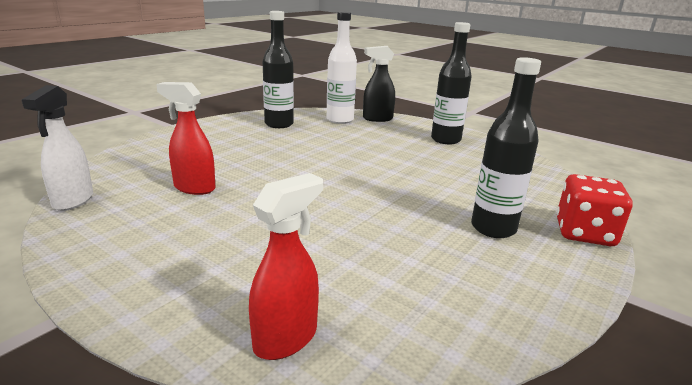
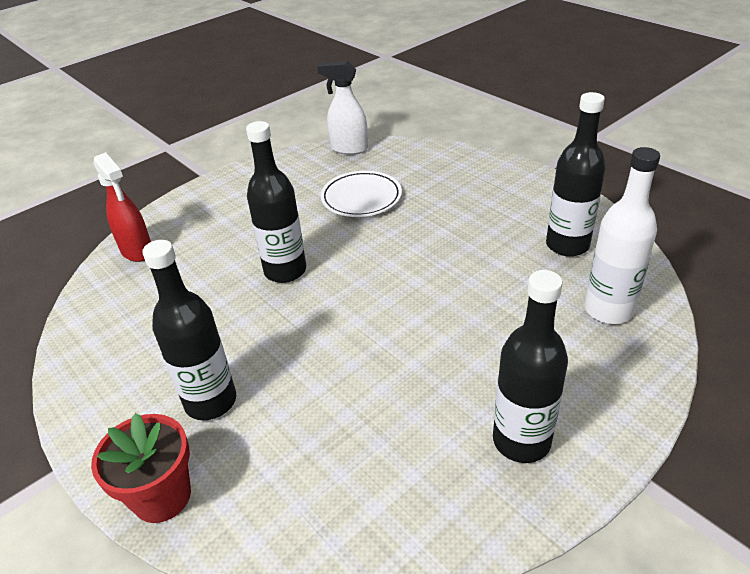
camera: 105 degrees right, 15 degrees up
(194, 188) = (361, 198): red spray bottle -> white plate
(318, 215) = (285, 271): none -> black bottle
(377, 119) = (631, 360): black spray bottle -> none
(584, 233) = (162, 496): red dice -> red flower pot

